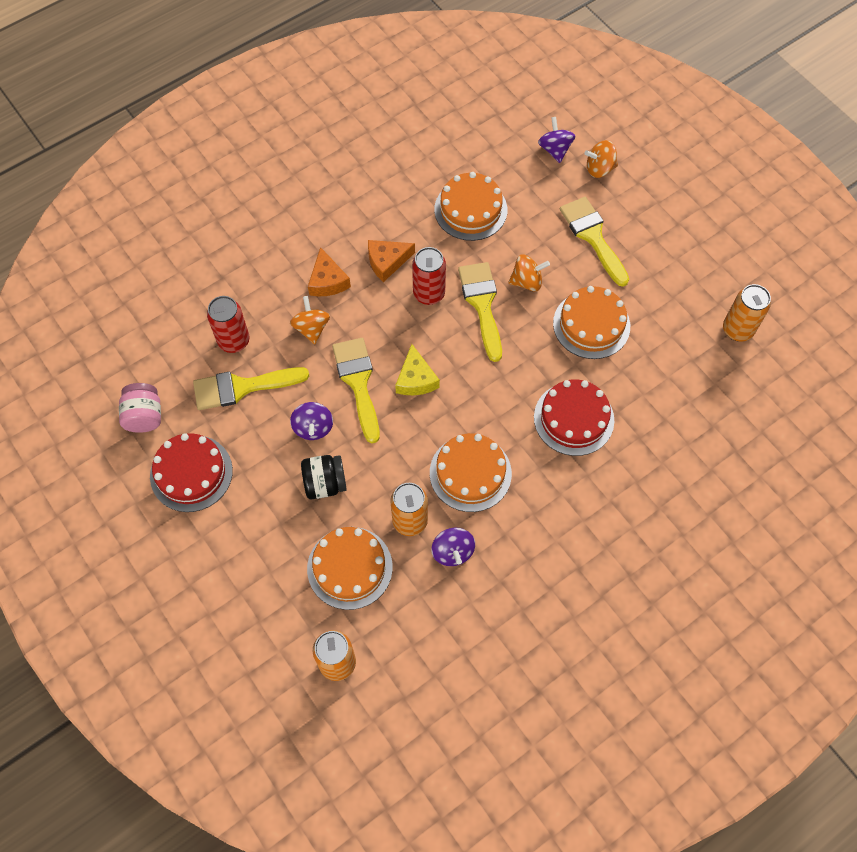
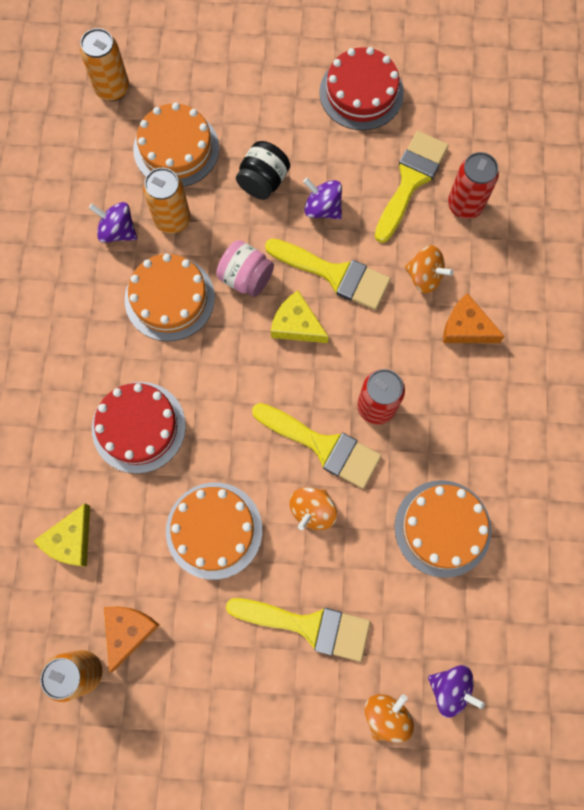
camera: 130 degrees right, 10 degrees up
(144, 416) = (445, 92): pink jar -> pink jar (246, 277)
(387, 262) = (444, 397): orange cheese -> orange cheese (128, 631)
(678, 399) = (70, 540): none -> yellow cheese

